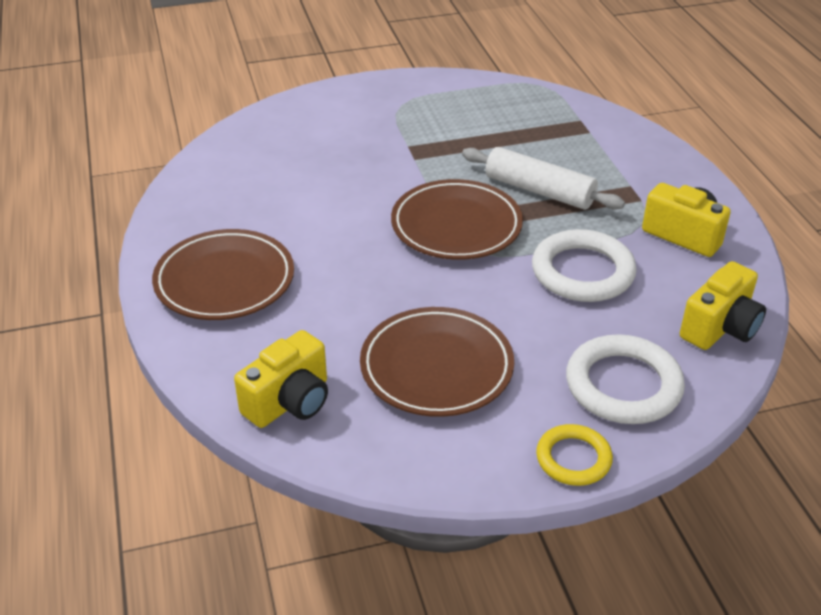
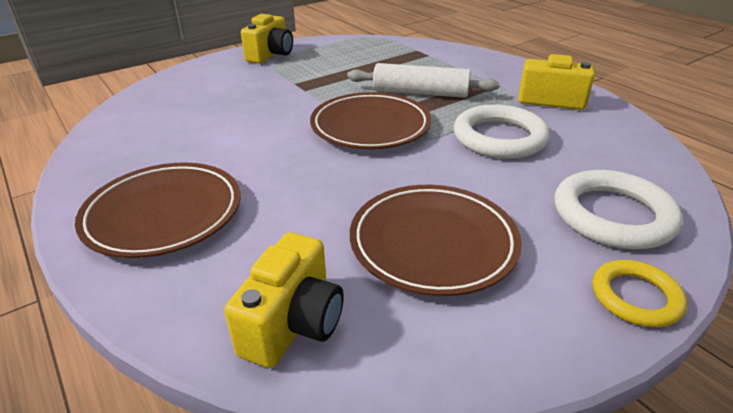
camera: 20 degrees left, 5 degrees down
(720, 328) = (640, 153): yellow camera -> yellow camera (271, 55)

